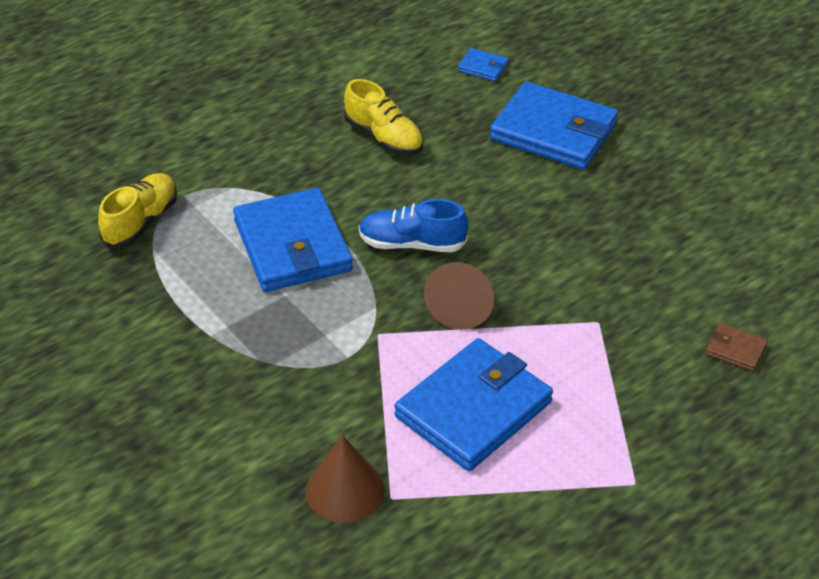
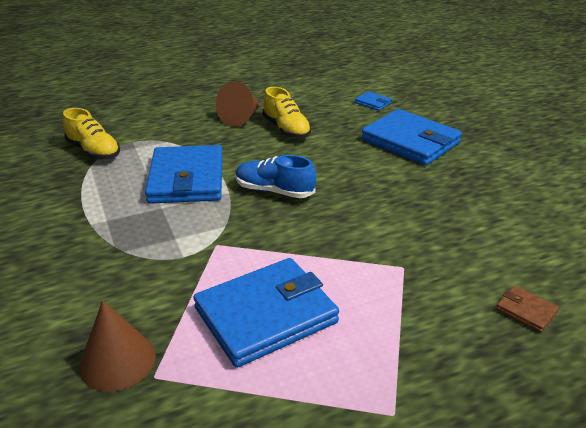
camera: 15 degrees right, 10 degrees down
(141, 222) = (94, 151): yellow shoe -> yellow shoe turned 90 degrees clockwise
(462, 306) = (292, 237): brown cone -> brown cone (241, 118)

